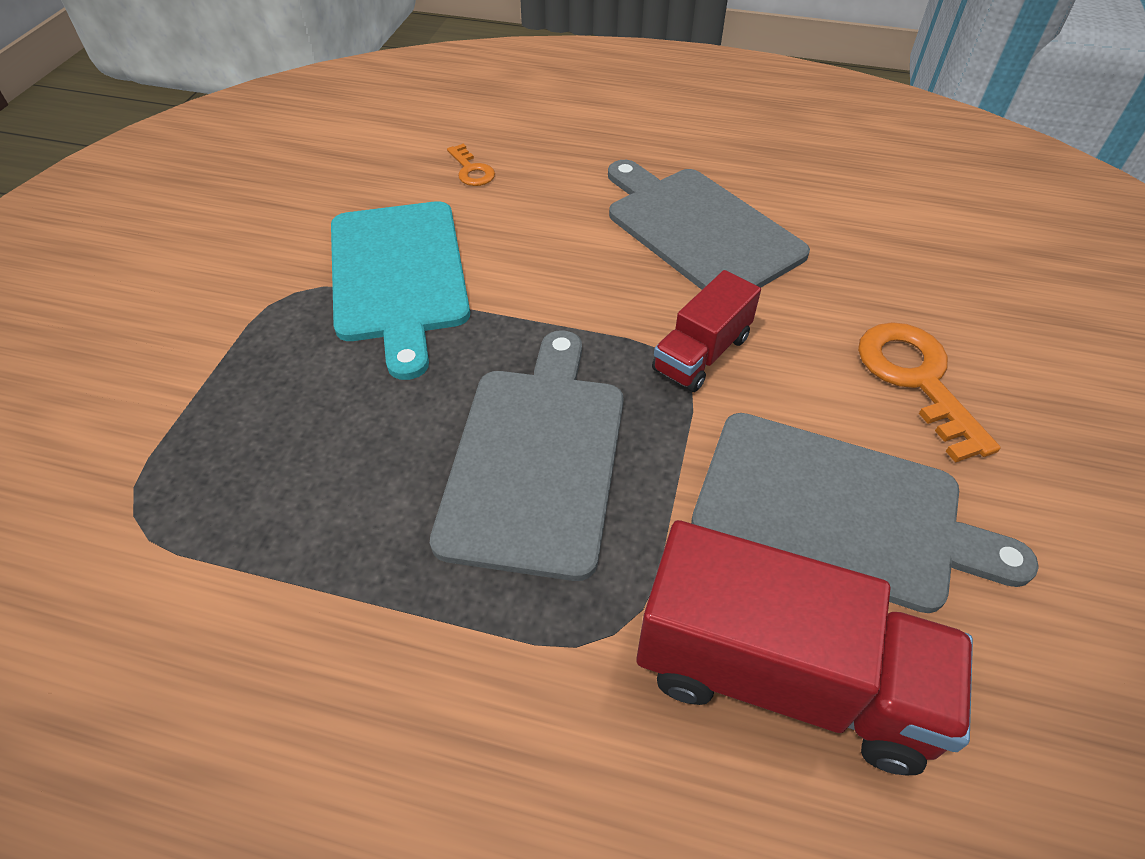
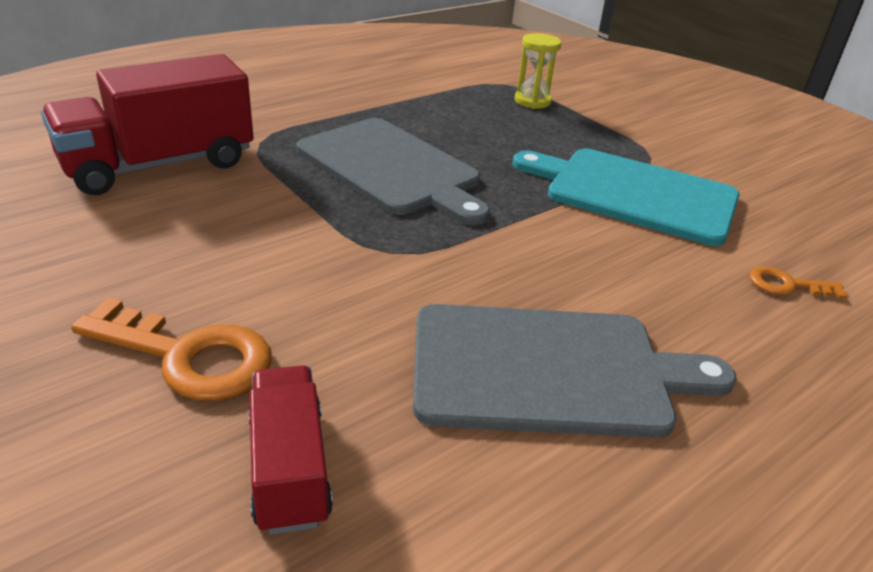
camera: 125 degrees right, 15 degrees down
(191, 450) = (532, 101): none -> yellow hourglass
(701, 354) = (385, 267): red truck -> red truck (289, 468)
(838, 511) = (184, 235): grey cutting board -> none

